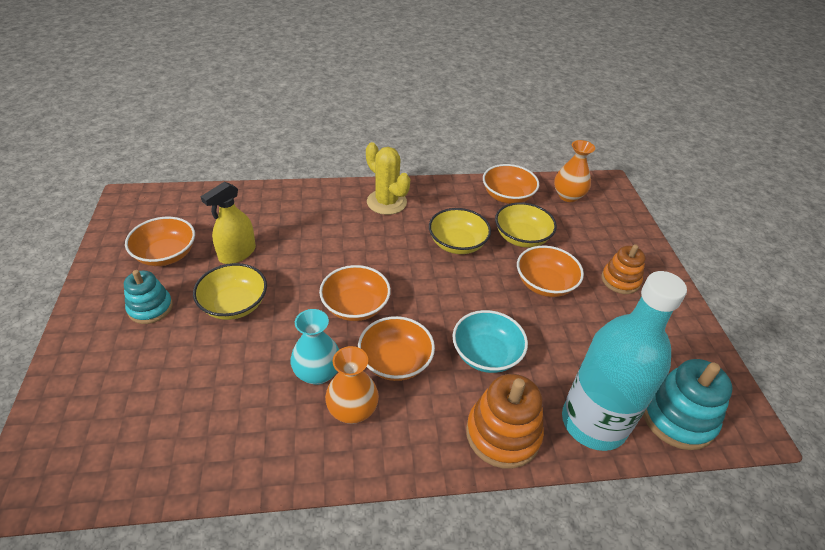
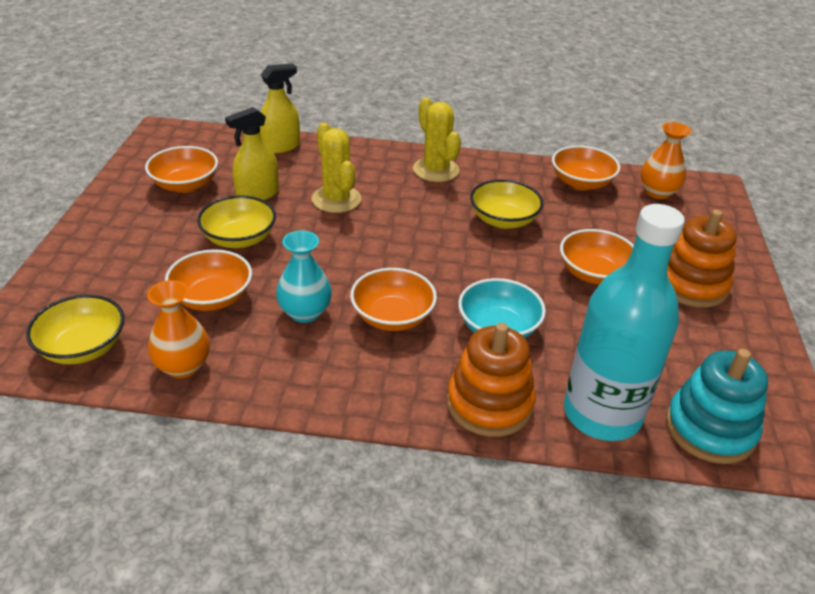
camera: 15 degrees right, 5 degrees down
(150, 308) = (155, 228): turquoise stacking toy -> none
(243, 199) = (280, 146): none -> yellow spray bottle
(310, 247) = (336, 199): none -> yellow cactus
(352, 410) = (330, 351): orange vase -> orange vase (183, 366)
(355, 306) = (366, 260): orange bowl -> orange bowl (212, 298)
(521, 237) = (583, 225): yellow bowl -> yellow bowl (83, 347)
(620, 280) = (691, 284): orange stacking toy -> orange stacking toy, size x1.52

